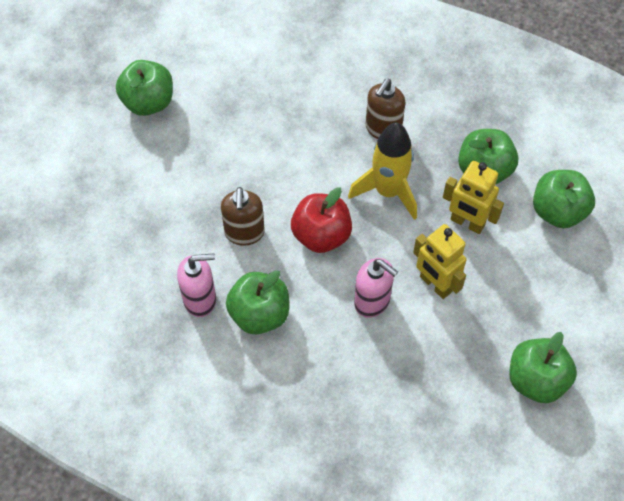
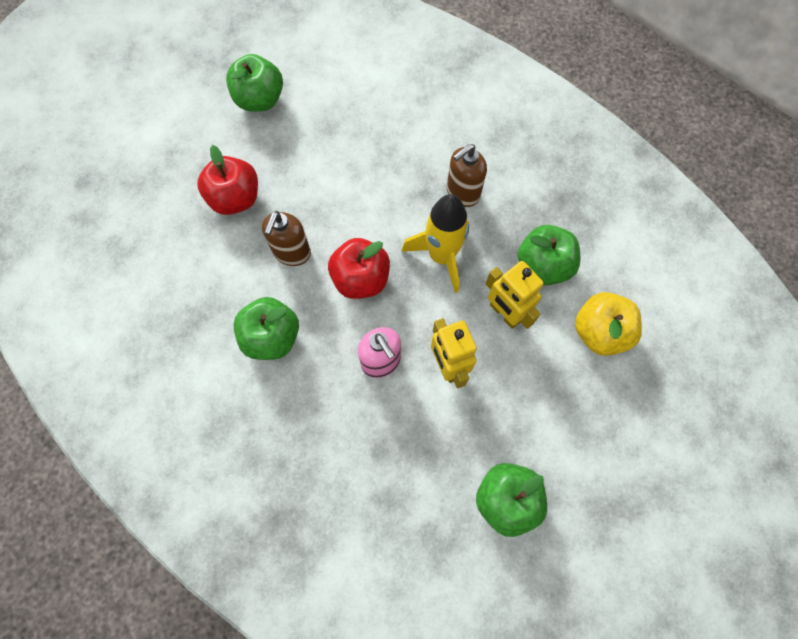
camera: 20 degrees right, 10 degrees up
(166, 201) = (235, 198): none -> red apple
(200, 299) = (225, 304): pink soap dispenser -> none
(558, 211) = (599, 332): green apple -> yellow apple

